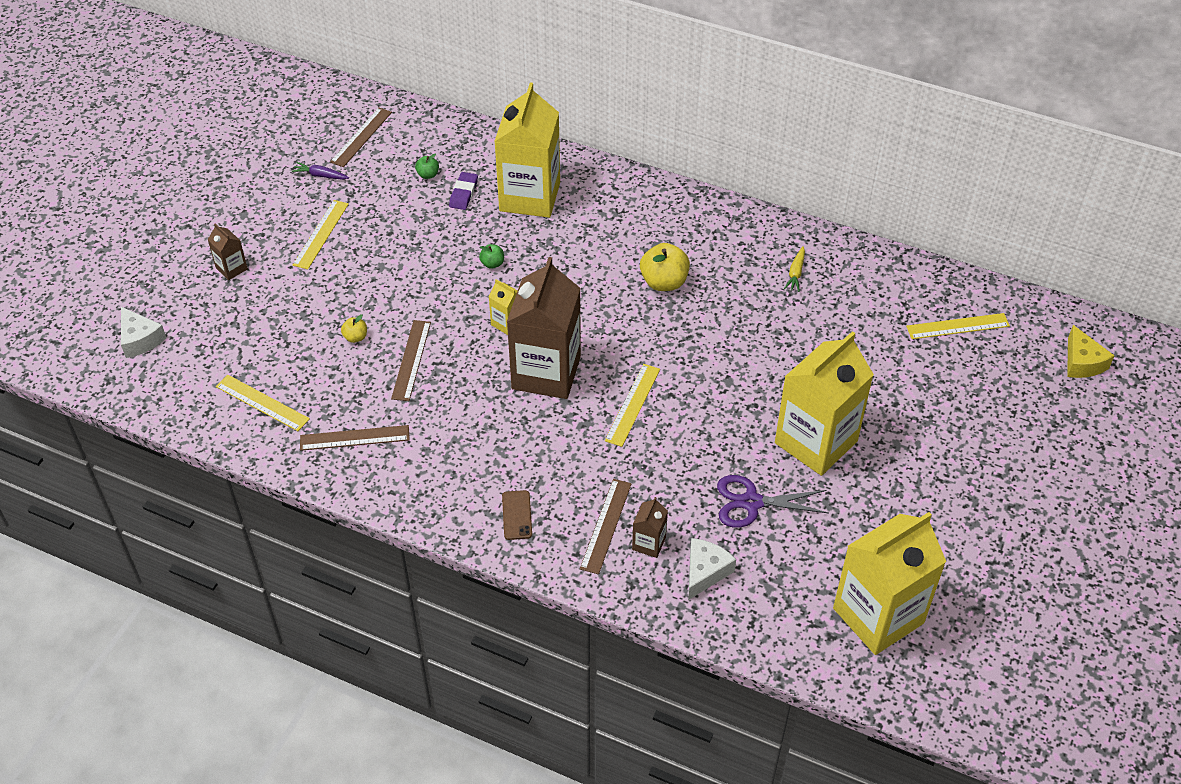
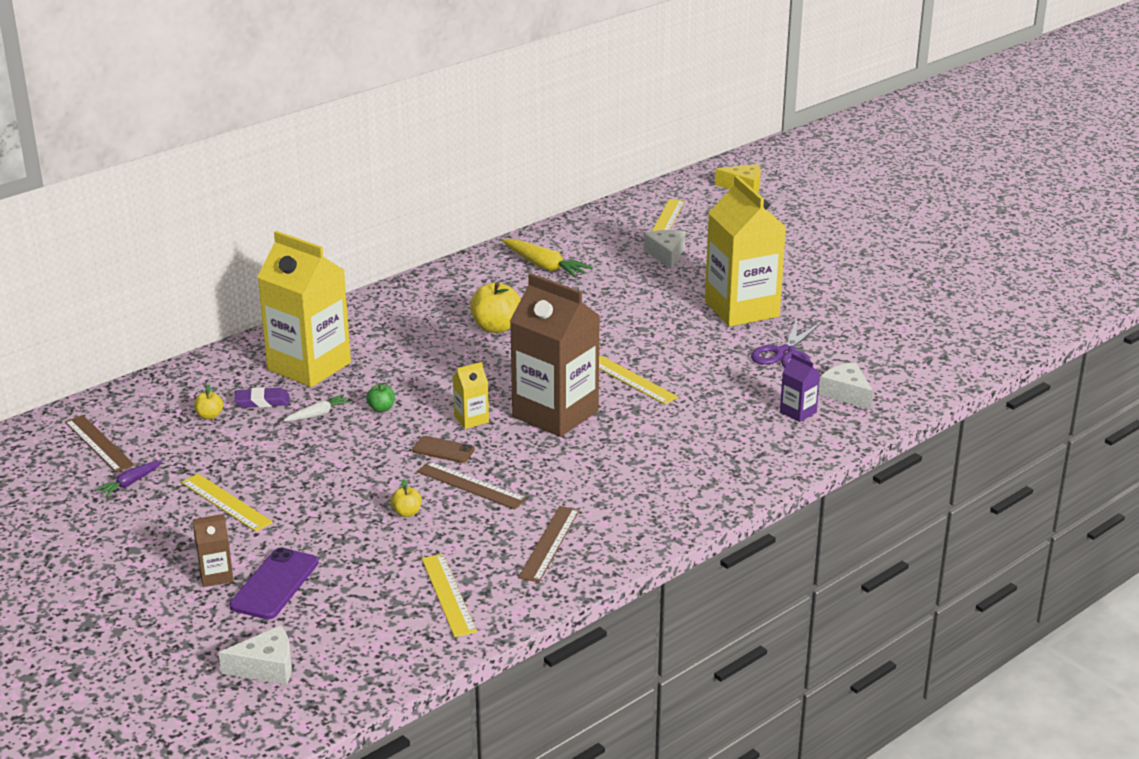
camera: 65 degrees left, 20 degrees down
(234, 303) = (275, 584): none -> purple phone
(262, 403) = (448, 594): yellow ruler -> yellow ruler turned 75 degrees counterclockwise
(428, 175) = (209, 416): green apple -> yellow apple
(463, 193) = (262, 401): purple eraser -> purple eraser turned 45 degrees counterclockwise
(463, 231) = (318, 414): none -> white carrot
(517, 515) = (720, 471): brown phone -> brown phone (443, 450)
(605, 525) = (764, 428): brown ruler -> none
(649, 543) = (798, 412): brown carton -> purple carton
(795, 273) = (544, 266): yellow carrot -> yellow carrot, size x1.77
(878, 615) = (935, 332): yellow carton -> none
(883, 350) = (666, 255): none -> white cheese

